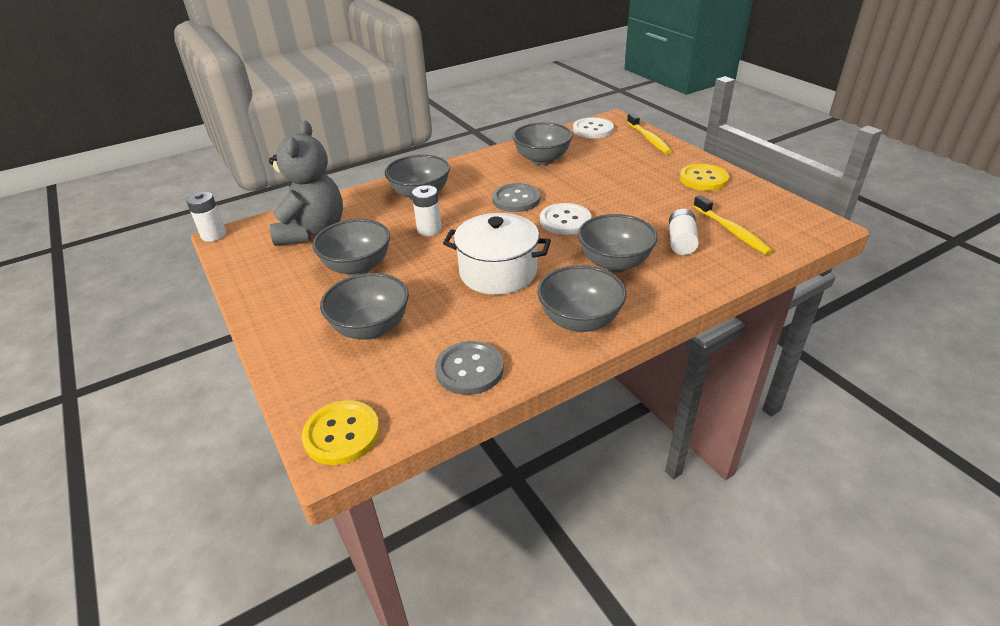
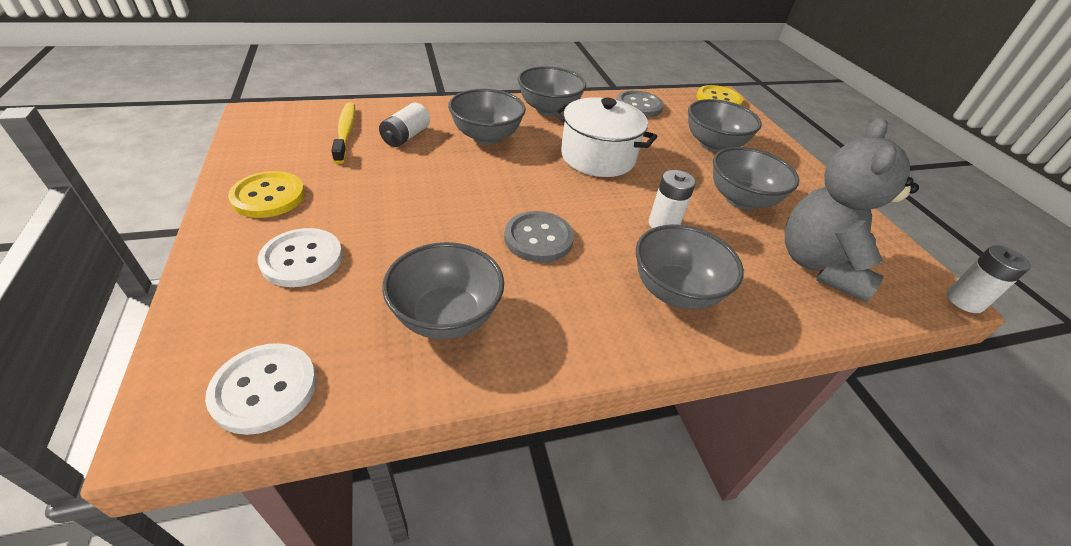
camera: 170 degrees left, 5 degrees up
(565, 221) = (498, 190): white button -> white button (302, 259)
(648, 139) = (207, 311): yellow toothbrush -> none

